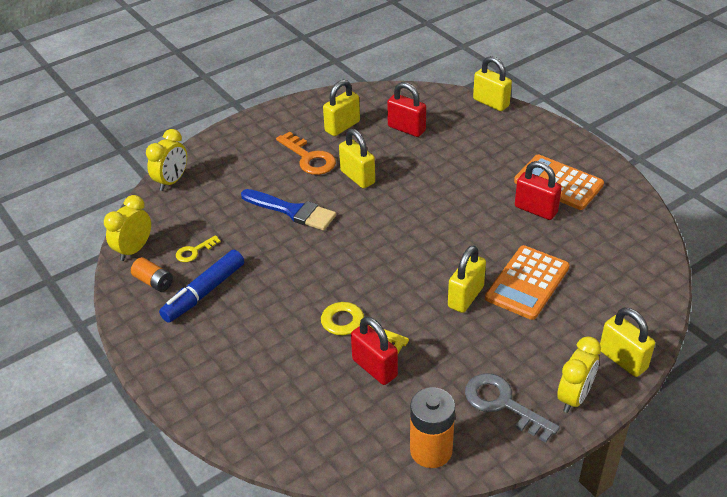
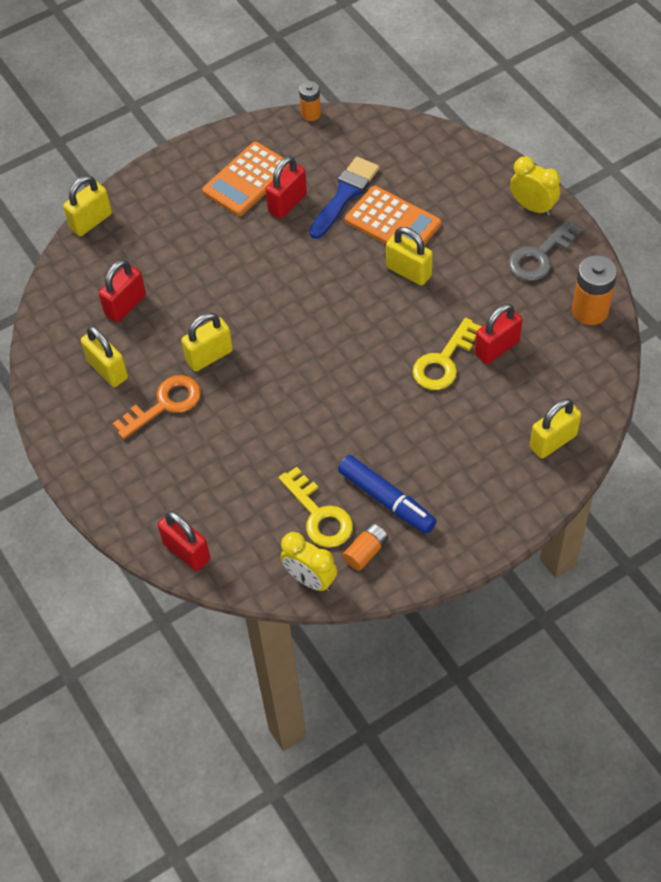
camera: 85 degrees left, 15 degrees up
(172, 181) = (186, 551): yellow clock -> red padlock
(194, 251) = (319, 515): yellow key -> yellow key, size x1.80
(292, 211) = (261, 420): blue brush -> blue brush (345, 194)
(622, 359) = (491, 168): yellow padlock -> yellow padlock (553, 441)
(655, 217) = (311, 114): none -> orange battery

